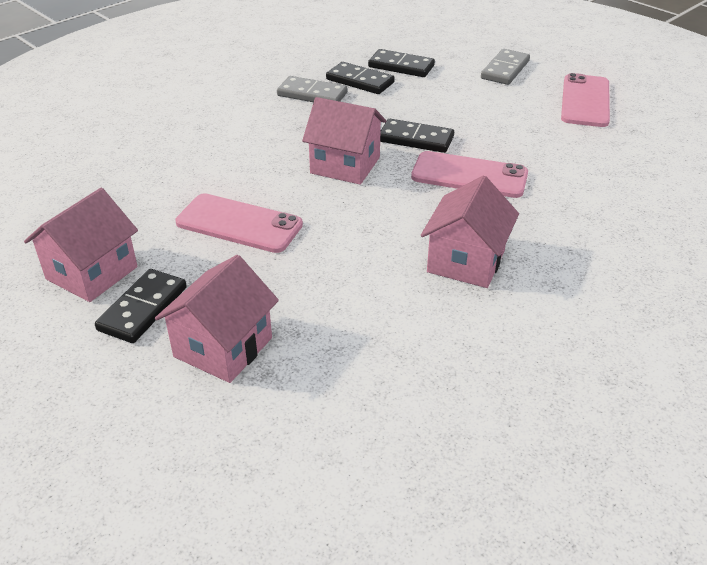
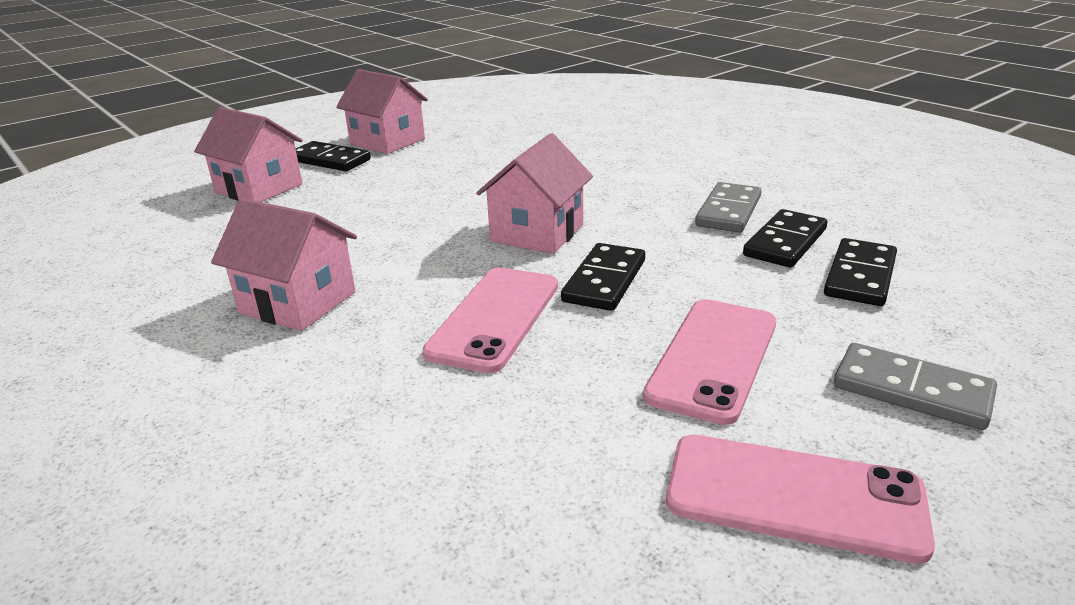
camera: 95 degrees right, 10 degrees down
(239, 224) = (433, 185): pink phone -> pink phone (713, 359)

